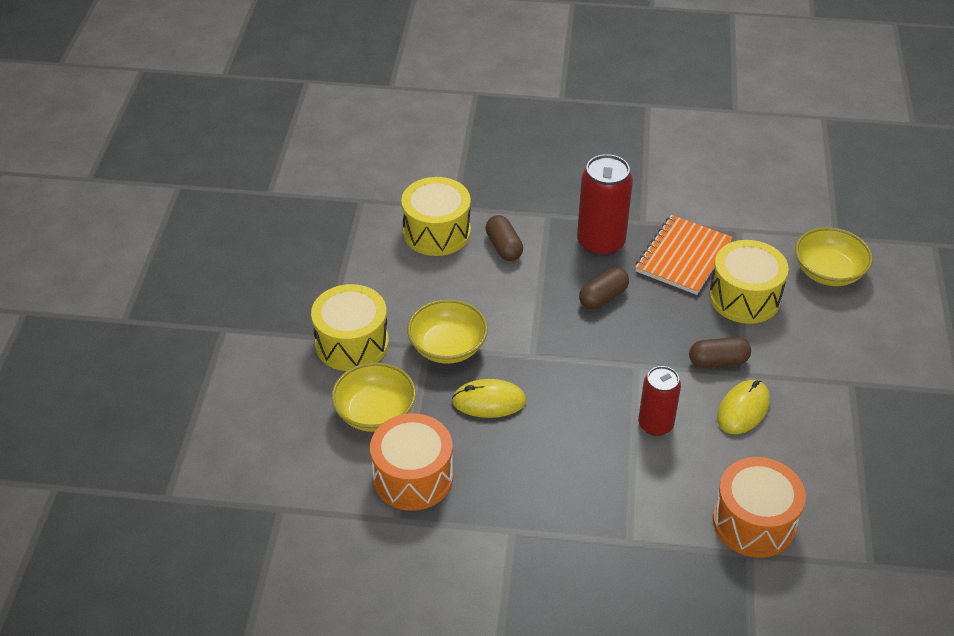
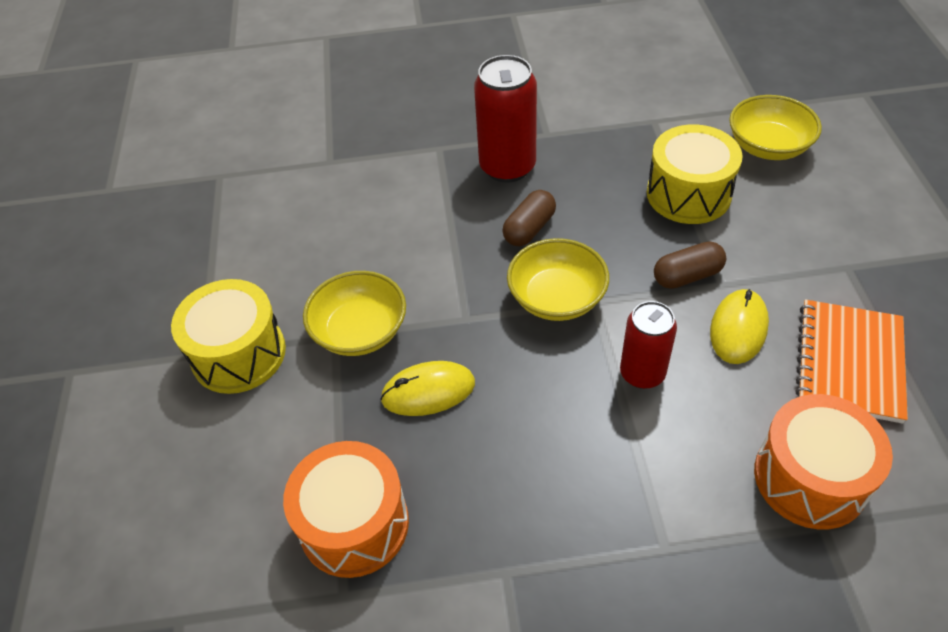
camera: 10 degrees left, 5 degrees up
(375, 412) = (285, 442): yellow bowl -> yellow bowl (557, 298)
(437, 232) = (316, 194): yellow drum -> none
(503, 247) = (398, 195): brown capsule -> none
(683, 257) = (604, 163): orange notebook -> orange notebook (849, 362)

